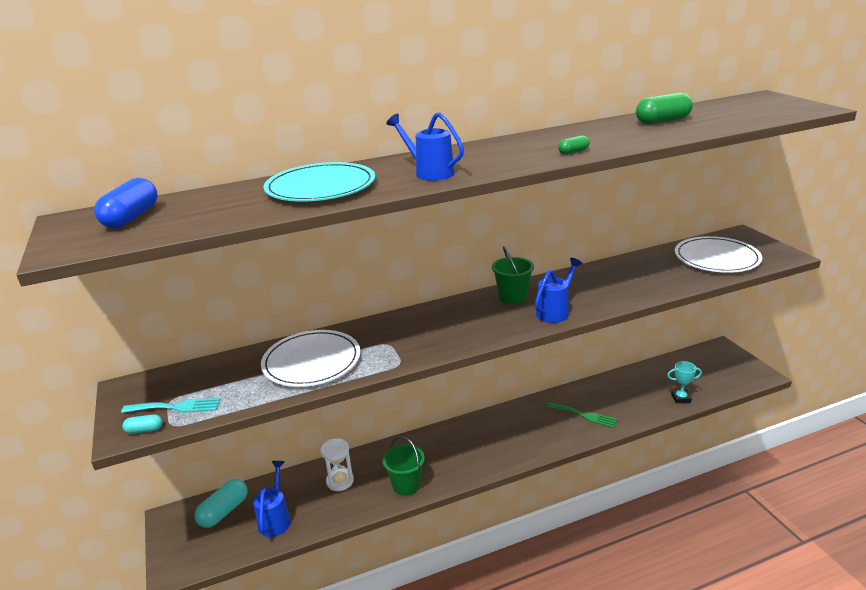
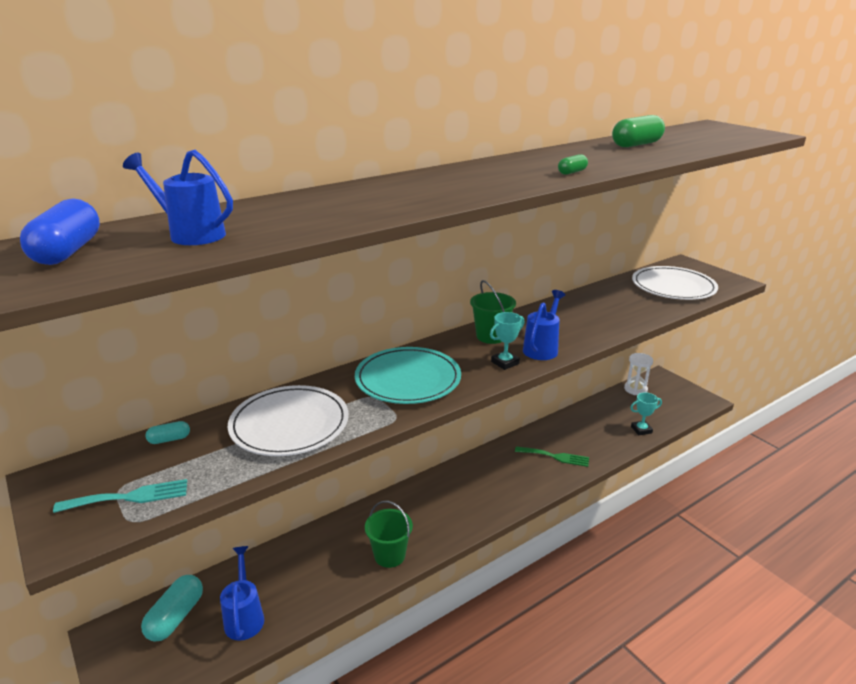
camera: 15 degrees left, 0 degrees up
(144, 430) = (93, 532): turquoise capsule -> turquoise capsule (169, 439)
(320, 187) = (308, 211): turquoise plate -> turquoise plate (408, 379)
(340, 481) = (311, 560): white hourglass -> white hourglass (635, 389)
(430, 173) = (430, 194): blue watering can -> blue watering can (191, 234)
(514, 322) = (505, 363): none -> turquoise trophy

